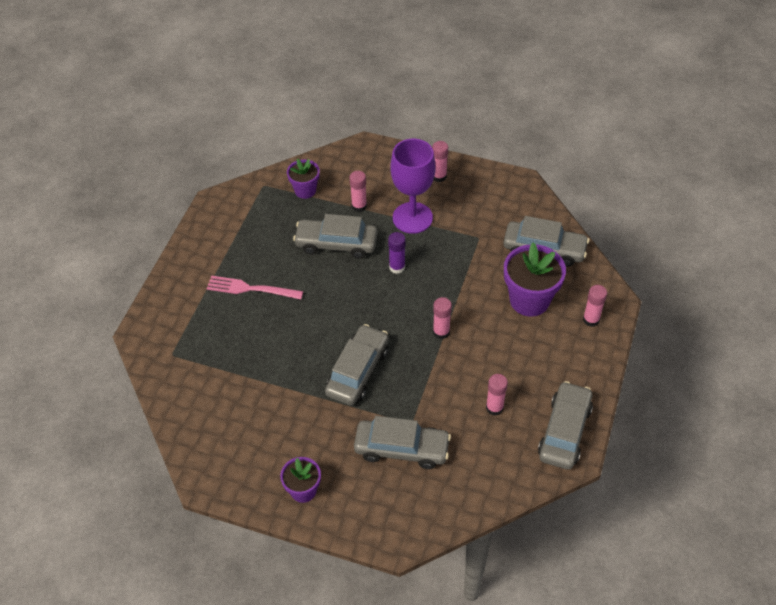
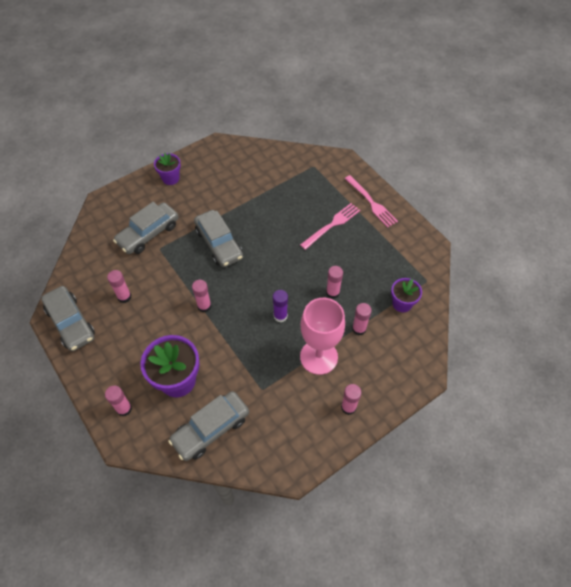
camera: 125 degrees right, 5 degrees up
(192, 272) = (371, 203): none -> pink fork
(336, 244) = (332, 292): grey car -> pink glue stick
(412, 218) = (318, 357): purple goblet -> pink goblet

